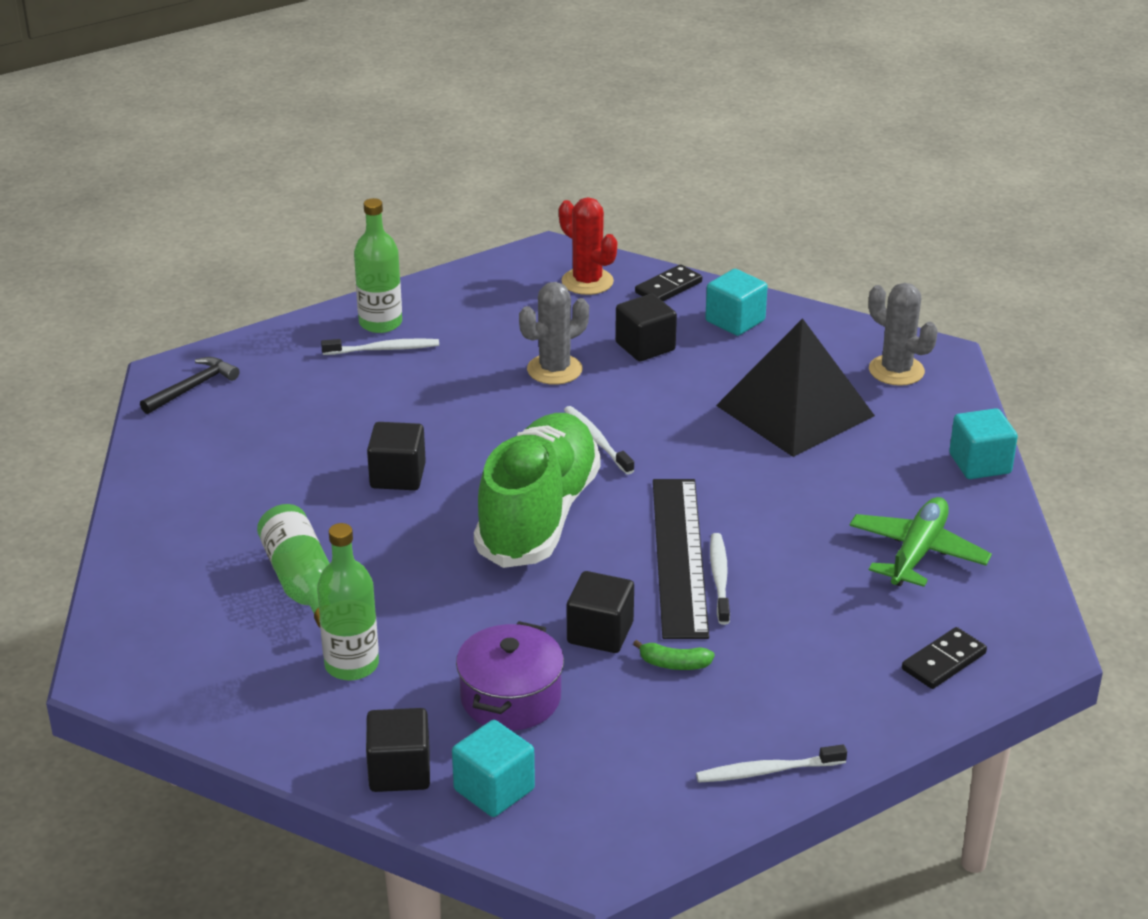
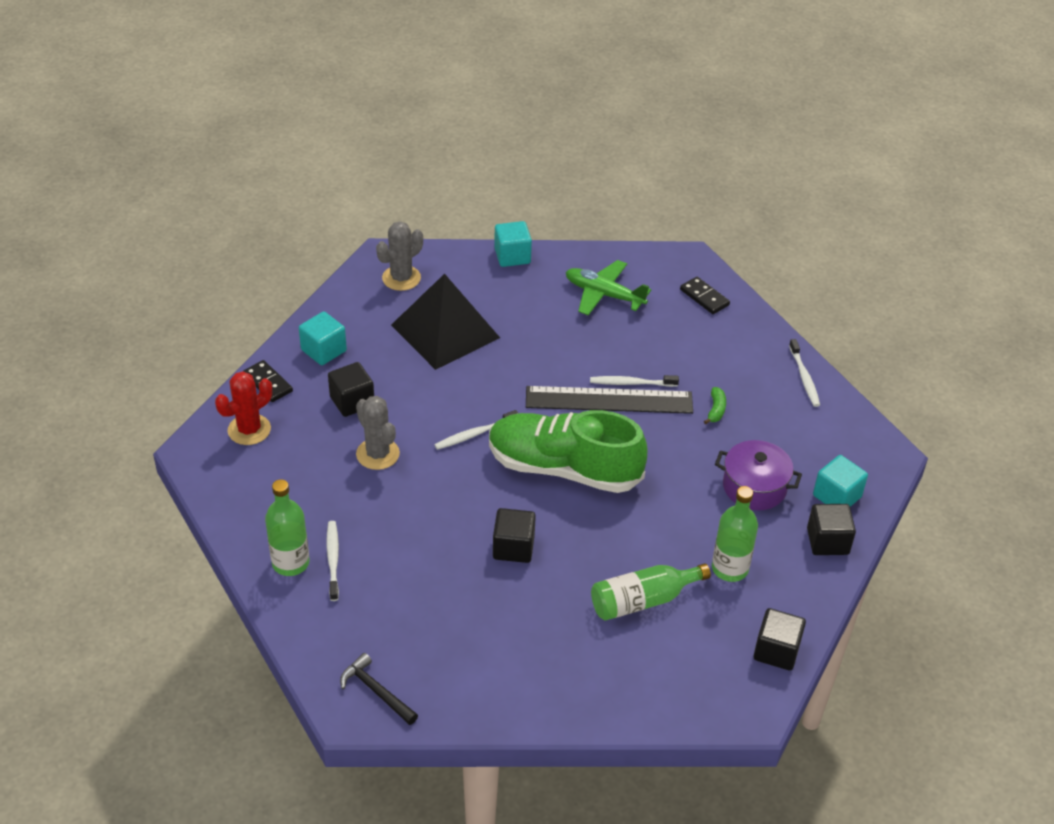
camera: 90 degrees left, 10 degrees up
(600, 633) = (688, 442): black cube -> black cube (776, 651)

